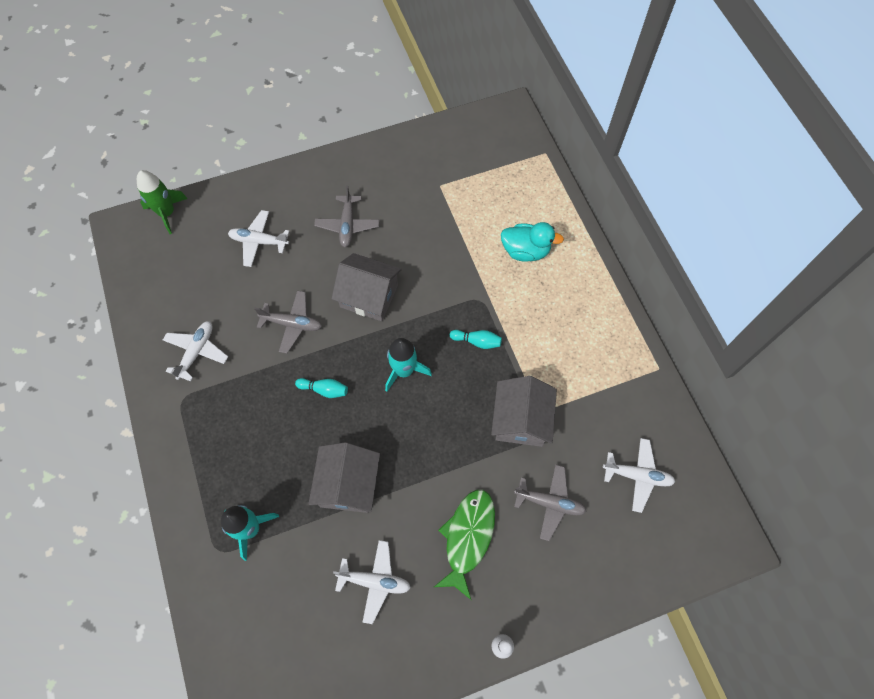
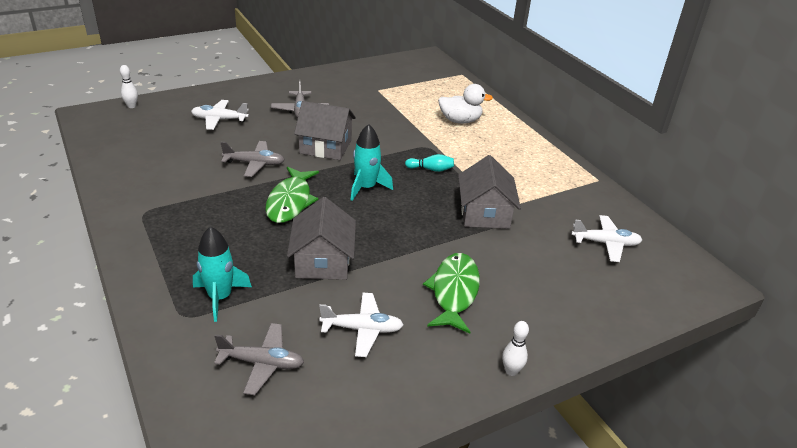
camera: 10 degrees left, 30 degrees down
(167, 213) = (131, 106): green rocket -> white bowling pin
(197, 352) = (160, 182): white plane -> none
(324, 390) = (290, 201): turquoise bowling pin -> green fish
(525, 251) = (460, 121): turquoise duck -> white duck
(549, 503) = (529, 264): grey plane -> grey plane (262, 363)

